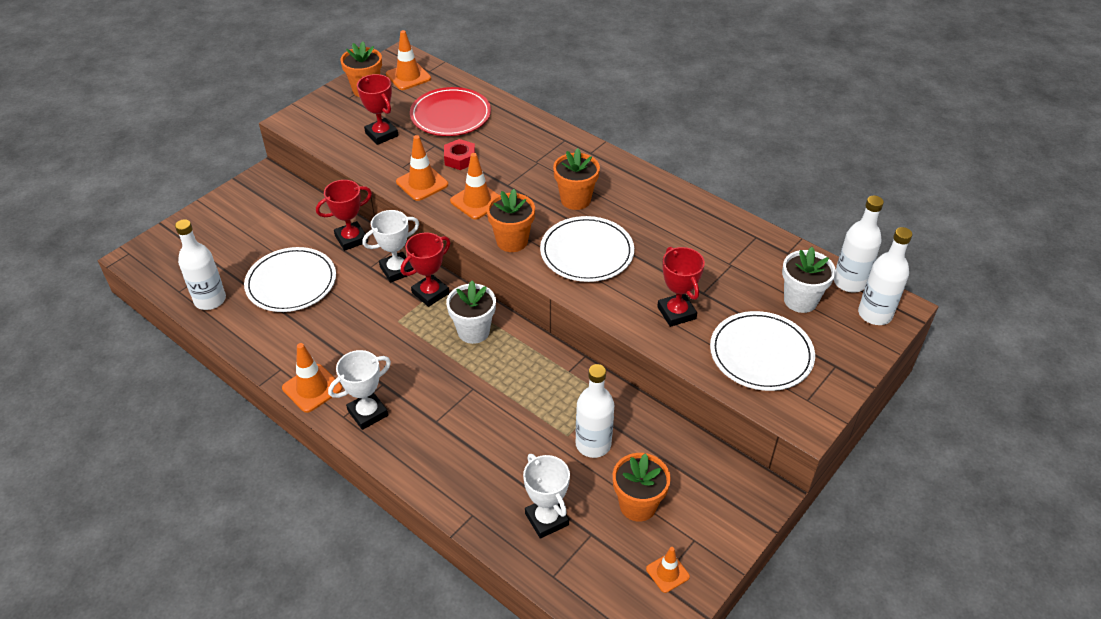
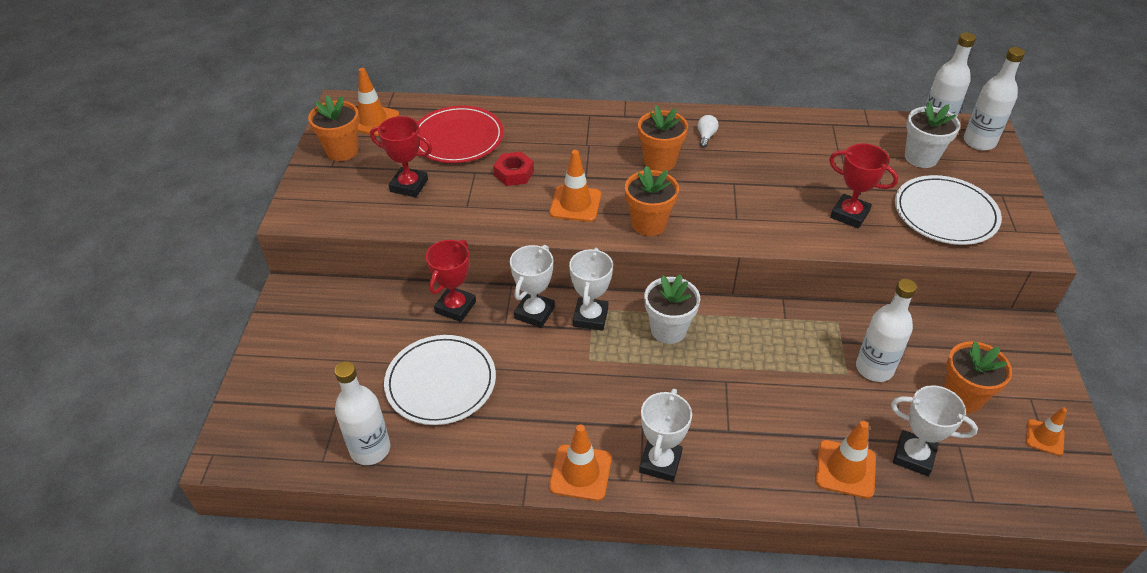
camera: 35 degrees left, 0 degrees up
(422, 183) = (504, 212): orange traffic cone -> orange traffic cone (845, 469)
(430, 293) = (590, 317): red trophy -> white trophy
(587, 252) = (722, 201): white plate -> none
(635, 197) = (706, 136): none -> white light bulb

